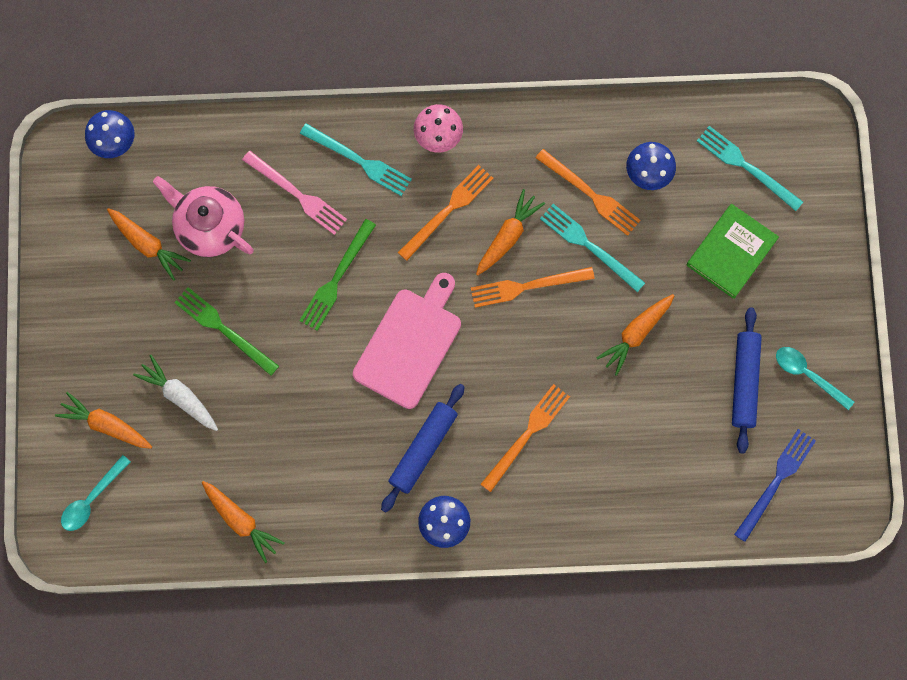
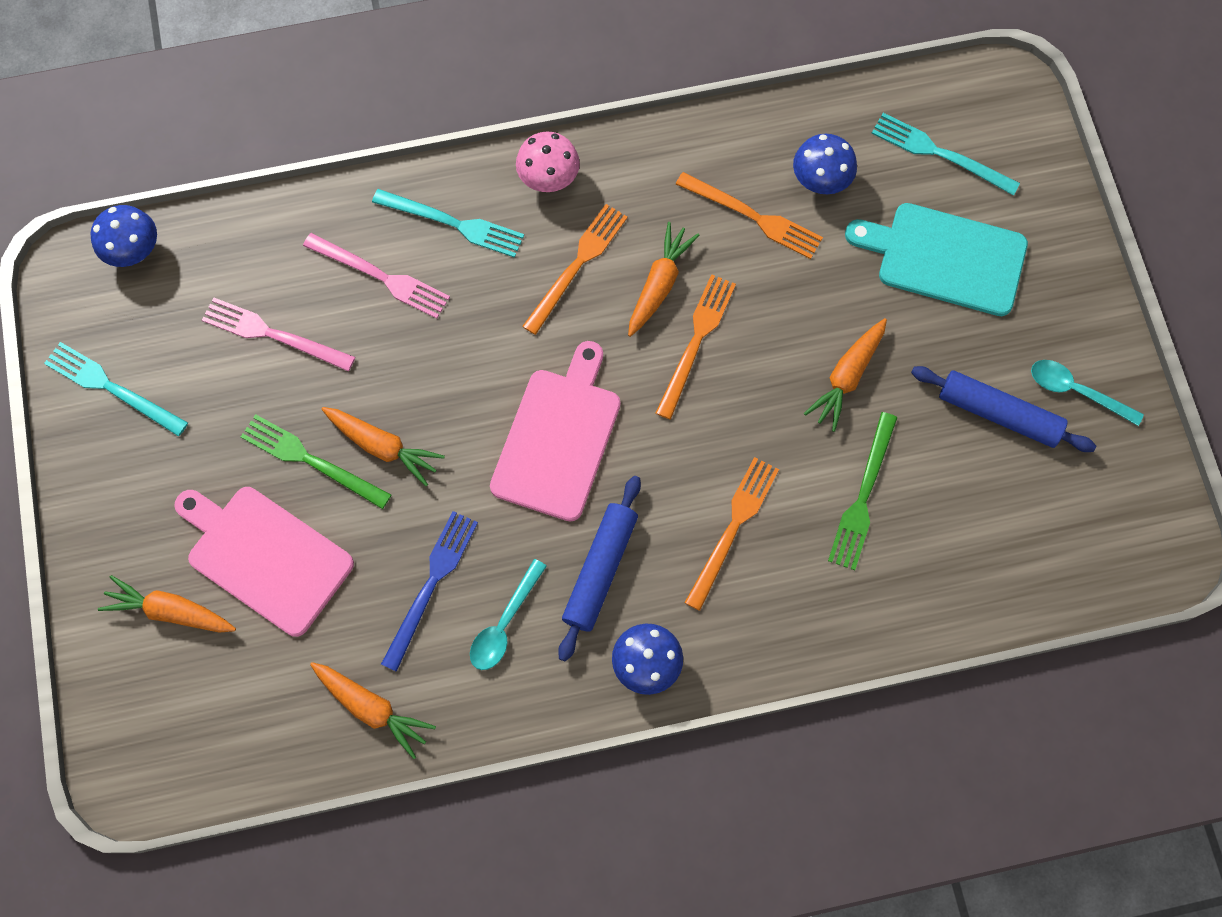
camera: 10 degrees left, 5 degrees down
(92, 499) = (164, 713): turquoise spoon -> turquoise spoon (504, 623)
(147, 245) = (195, 370): orange carrot -> orange carrot (382, 446)
(180, 396) = (265, 556): white carrot -> pink cutting board
(209, 226) = (273, 334): pink teapot -> pink fork
(336, 278) = (449, 371): green fork -> green fork (863, 496)
(527, 286) = (696, 341): orange fork -> orange fork turned 135 degrees clockwise
(589, 246) = (764, 279): turquoise fork -> turquoise fork (112, 388)
(731, 252) = (945, 258): green book -> turquoise cutting board
(745, 382) = (998, 413): blue rolling pin -> blue rolling pin turned 60 degrees counterclockwise
(776, 481) = (1068, 532): blue fork -> blue fork (431, 584)

